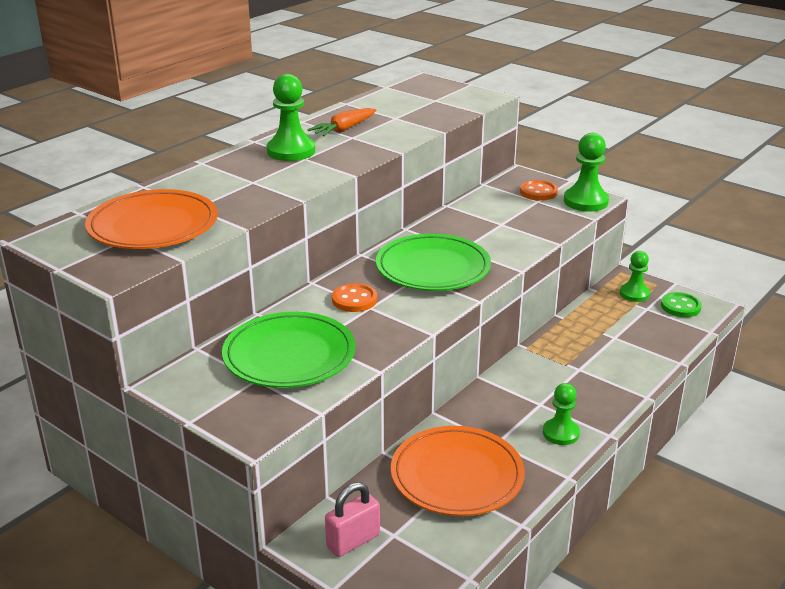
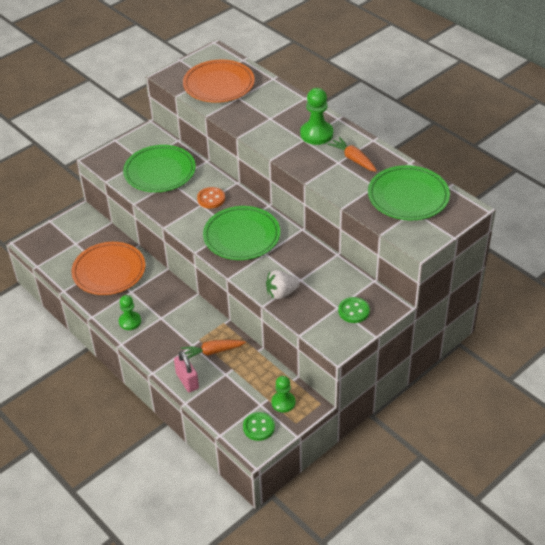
camera: 100 degrees right, 15 degrees up
(353, 541) = (76, 229): pink padlock -> pink padlock (187, 381)
(409, 102) = (408, 196): none -> green plate
(531, 234) = (281, 293): none -> white strawberry
(538, 192) = (353, 311): orange button -> green button
(582, 351) = (212, 352): none -> orange carrot
(585, 201) = (332, 337): green pawn -> none

